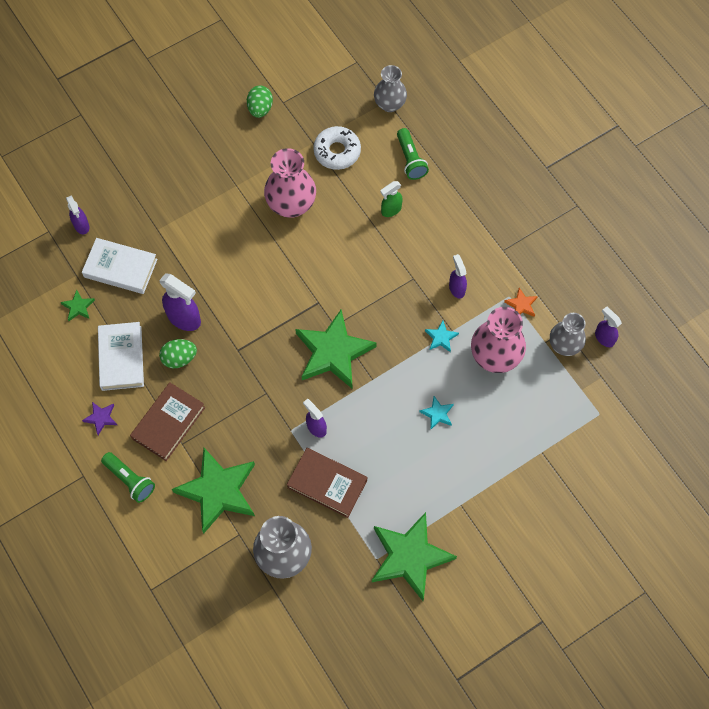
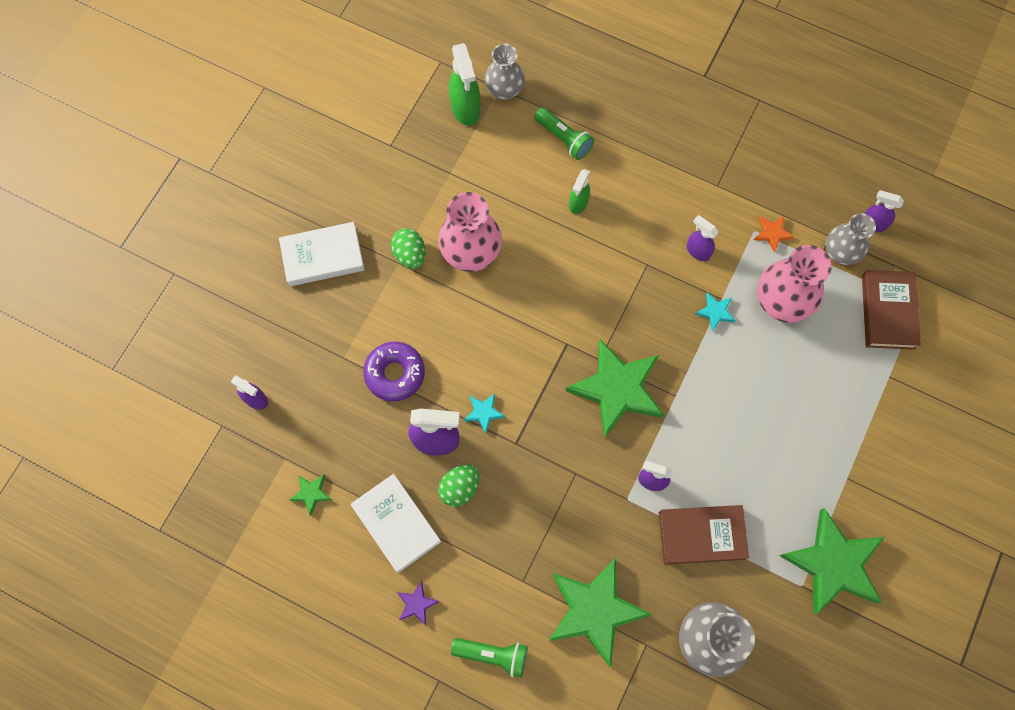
camera: 30 degrees left, 5 degrees up
(120, 268) = (330, 423): white book -> white book (323, 256)
(168, 423) = (494, 567): brown book -> brown book (888, 311)
(185, 258) = (395, 373): none -> purple donut
(260, 109) = (370, 165): green egg -> green egg (410, 255)
(337, 151) = (482, 170): white donut -> none
(353, 103) = (465, 109): none -> green spray bottle
(437, 414) = (763, 395): turquoise star -> turquoise star (483, 413)

